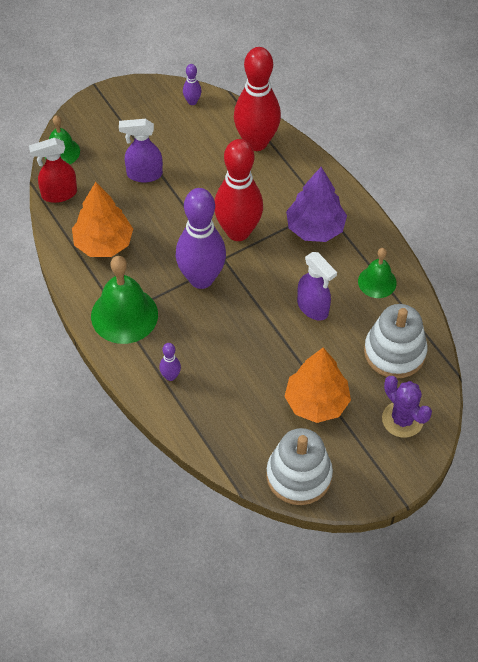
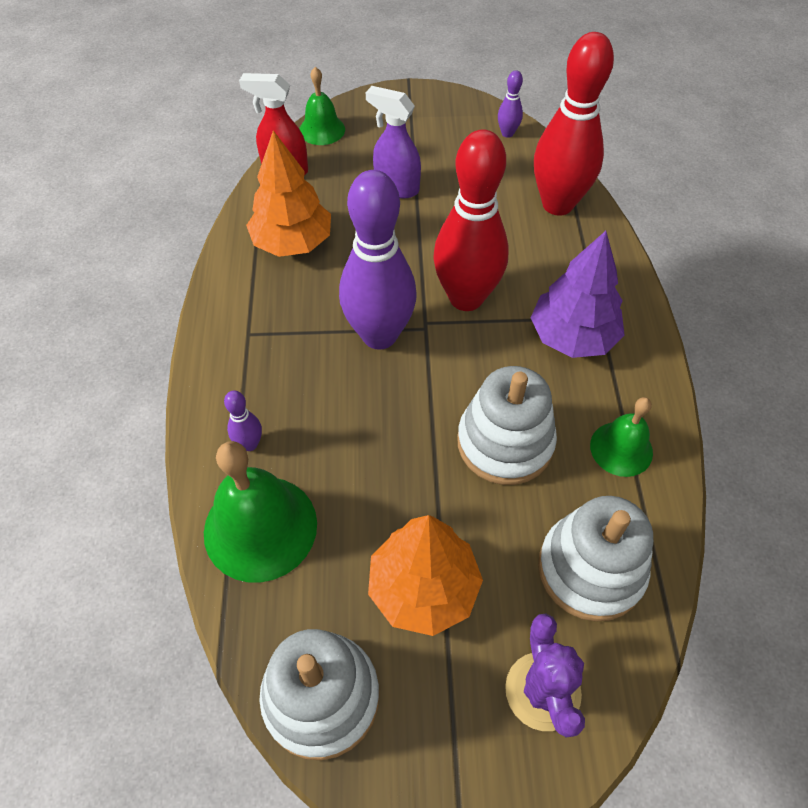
camera: 30 degrees right, 0 degrees up
(124, 315) = (252, 337): green bell -> green bell (260, 527)
(313, 308) = (505, 443): purple spray bottle -> white stacking toy

